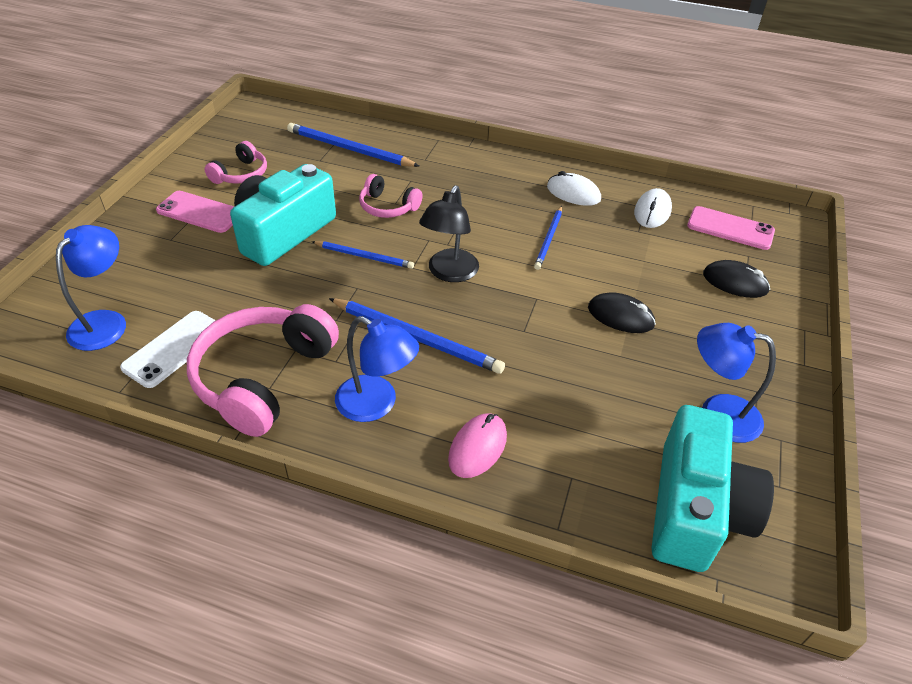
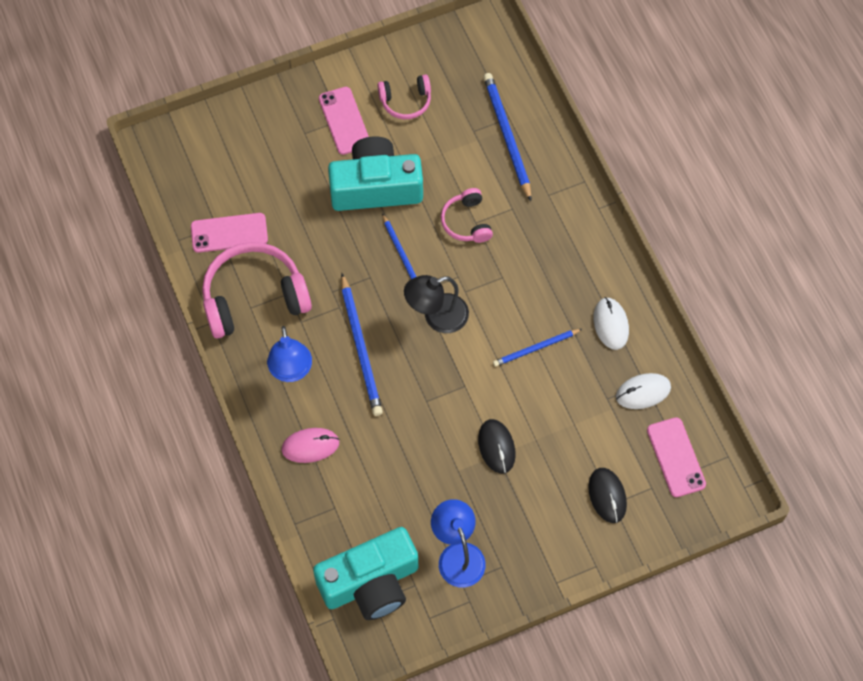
camera: 50 degrees right, 20 degrees up
(105, 322) = (212, 178): blue lamp -> none
(174, 349) = (229, 233): white phone -> pink phone

